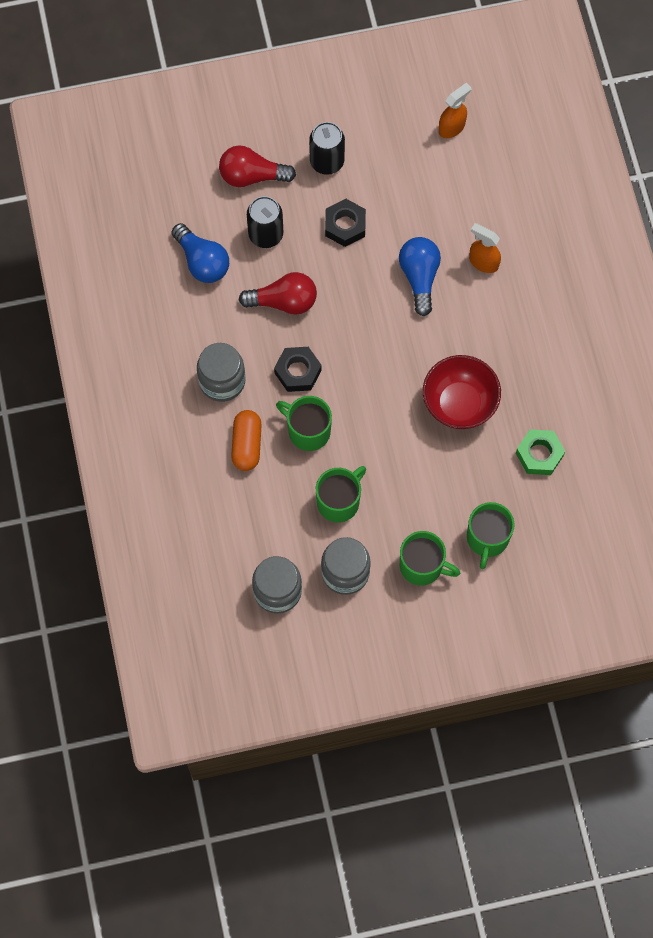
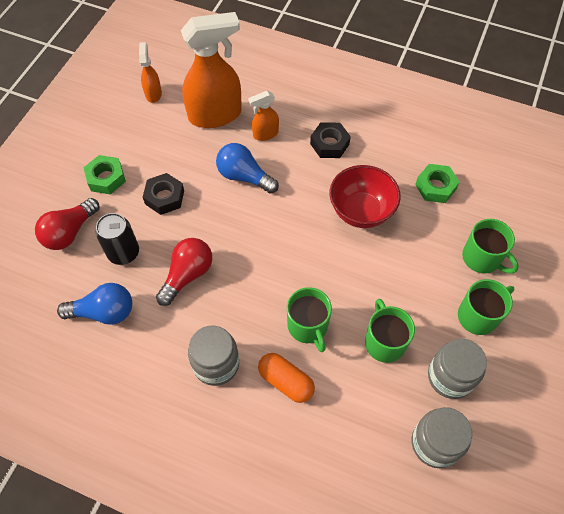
camera: 55 degrees left, 10 degrees down
(298, 371) = (252, 302): black nut -> black nut (329, 144)
(308, 431) = (308, 326): green mug -> green mug turned 90 degrees counterclockwise
(327, 161) = (106, 178): black can -> green nut
(471, 202) = (216, 115): none -> orange spray bottle

